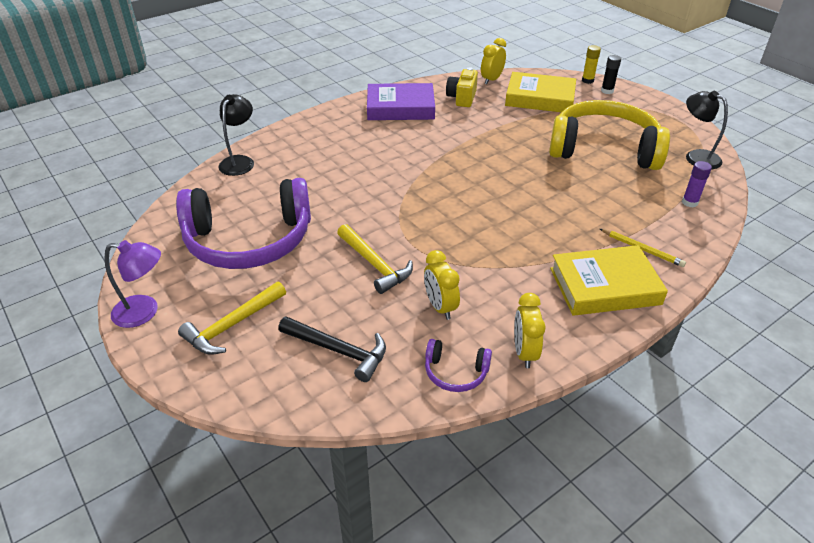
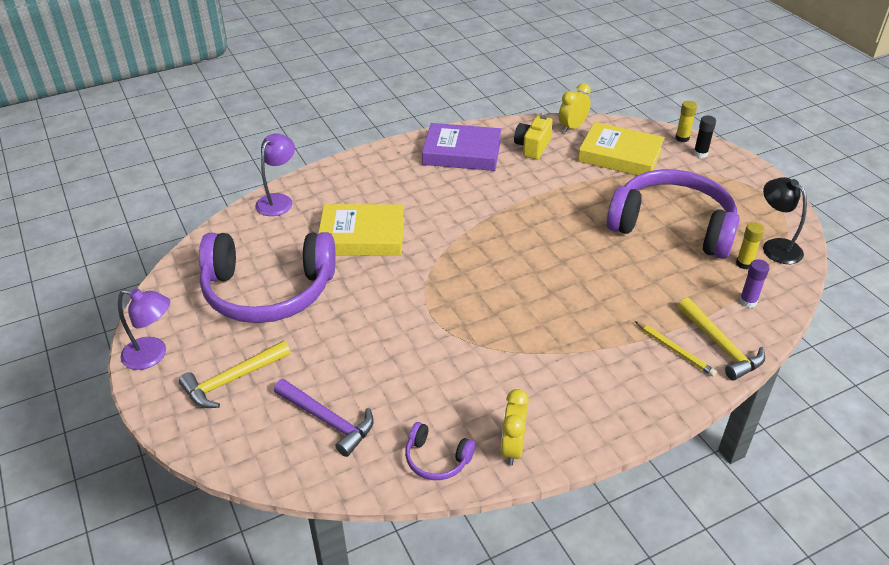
camera: 10 degrees right, 0 degrees up
(240, 161) = (278, 200): black lamp -> purple lamp
(338, 350) = (328, 420): black hammer -> purple hammer
(375, 264) = (387, 333): yellow hammer -> yellow hammer (721, 346)
(440, 307) = (441, 388): yellow clock -> none
(604, 149) = (672, 226): yellow headphones -> purple headphones
(604, 286) = (620, 387): yellow book -> yellow book (362, 236)
(675, 172) = (744, 264): none -> yellow glue stick

